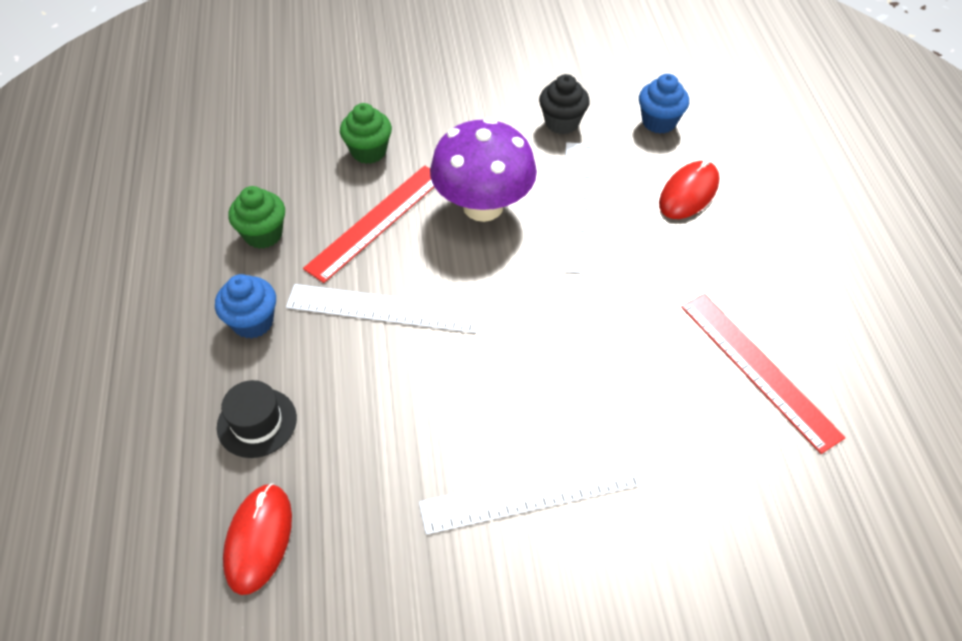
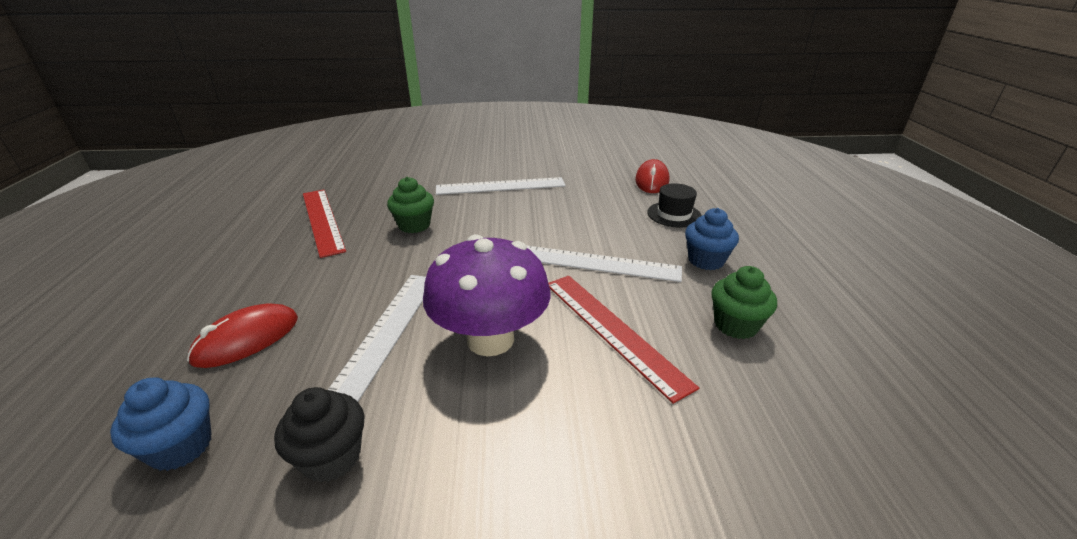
camera: 175 degrees left, 20 degrees down
(368, 151) = (639, 424): green cupcake -> green cupcake (414, 225)
(377, 222) = (612, 330): red ruler -> red ruler turned 75 degrees counterclockwise

